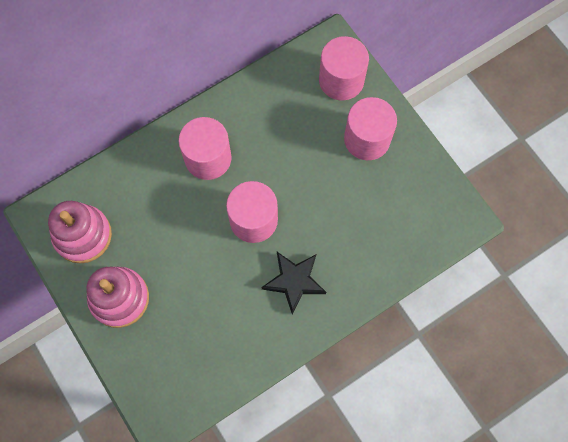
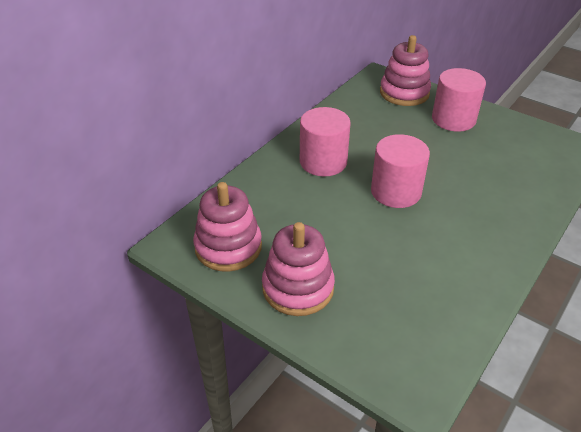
camera: 20 degrees left, 30 degrees down
(294, 281) = (468, 224): black star -> none
(341, 80) = (404, 93): pink cylinder -> pink stacking toy

